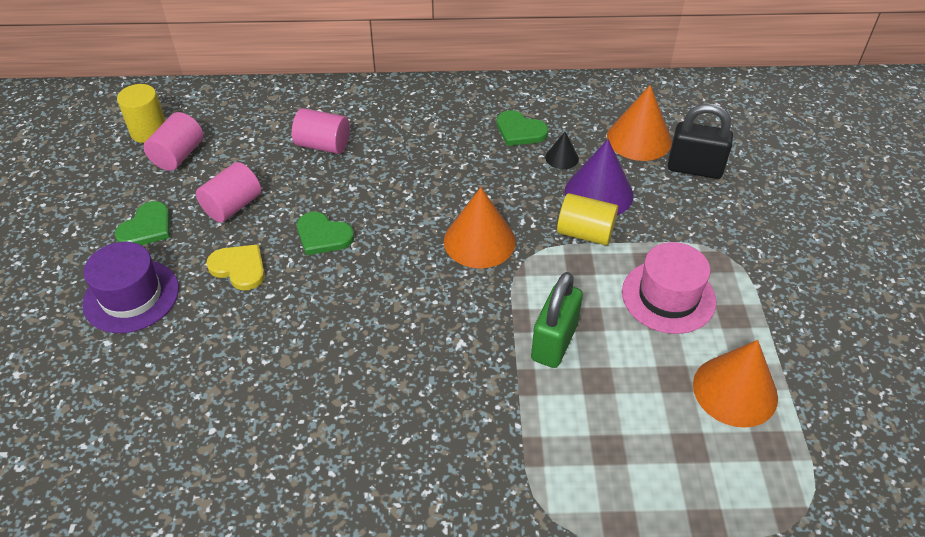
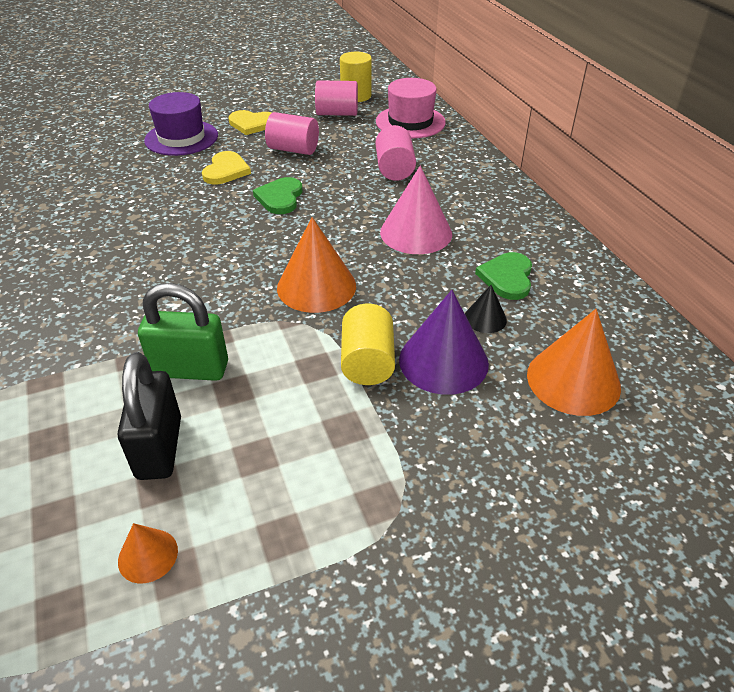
camera: 70 degrees right, 5 degrees down
(146, 227) = (252, 124): green heart -> yellow heart
(434, 161) = (416, 232): none -> pink cone
(668, 296) = (292, 458): pink hat -> pink hat (410, 122)
(694, 168) = (555, 449): black padlock -> black padlock (159, 448)
(735, 390) = (148, 555): orange cone -> orange cone, size x0.51

